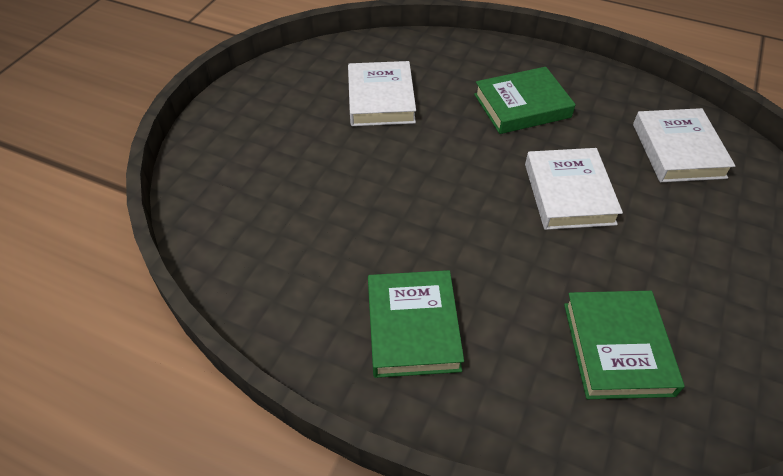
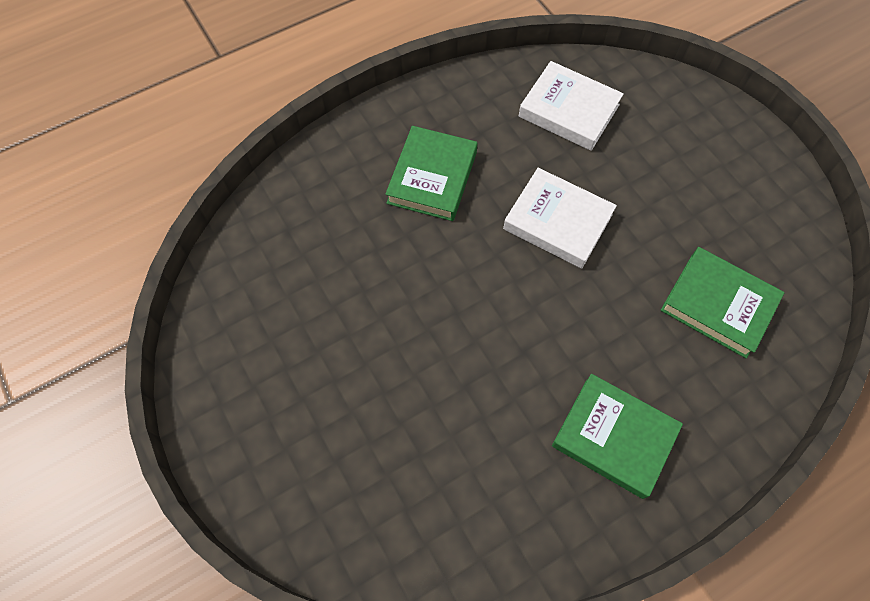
camera: 55 degrees left, 15 degrees up
(380, 99) = (327, 286): white book -> none

